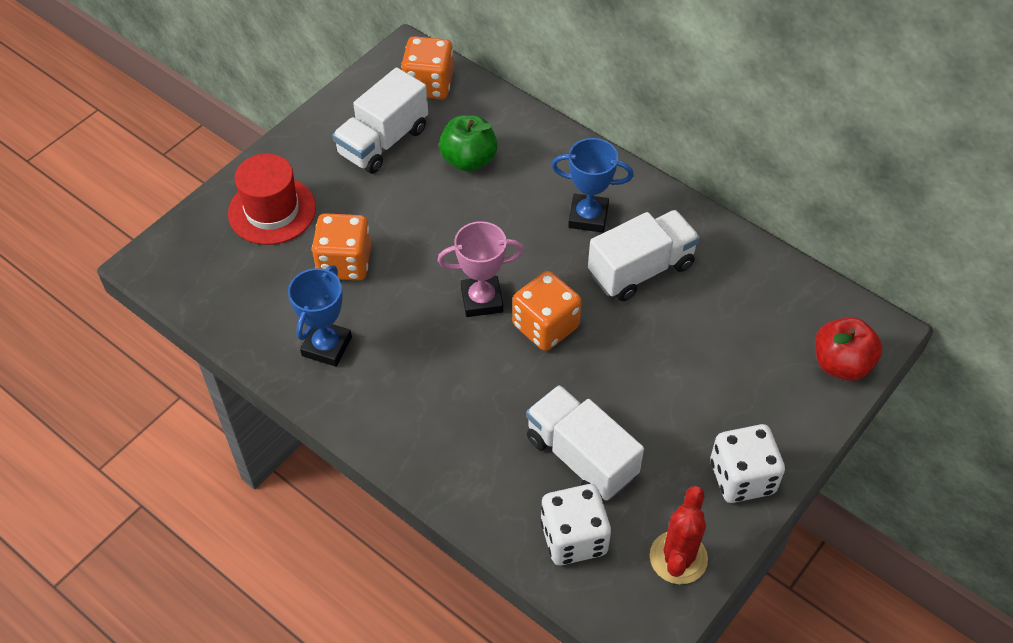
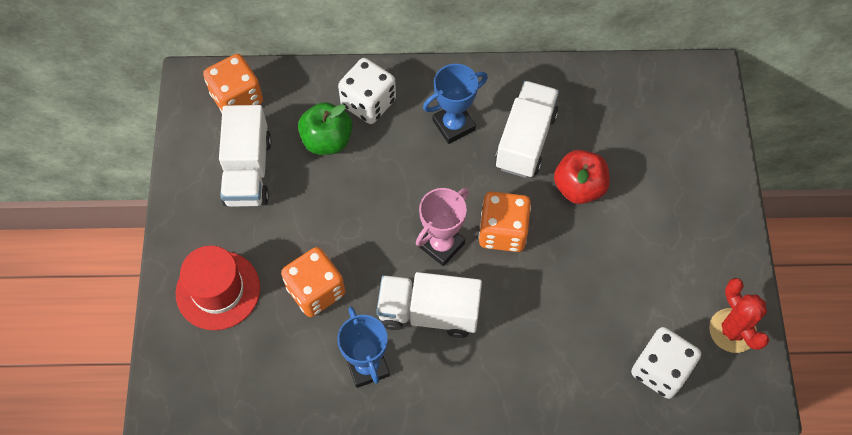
camera: 40 degrees left, 10 degrees up
(581, 457) = (613, 309): white truck -> white truck (429, 312)
(742, 477) = (720, 244): white dice -> white dice (368, 103)
(841, 364) = (707, 116): red apple -> red apple (579, 187)

